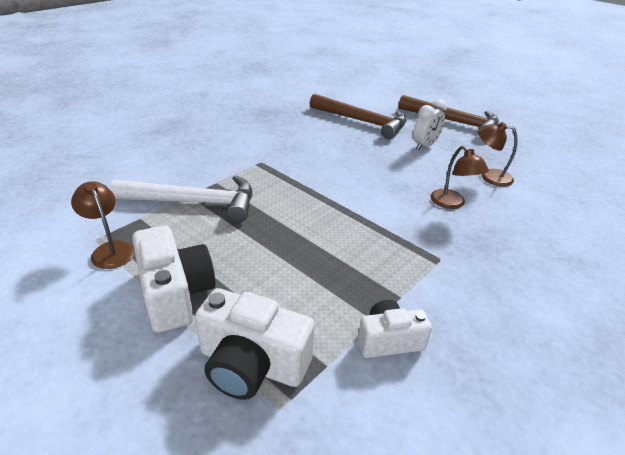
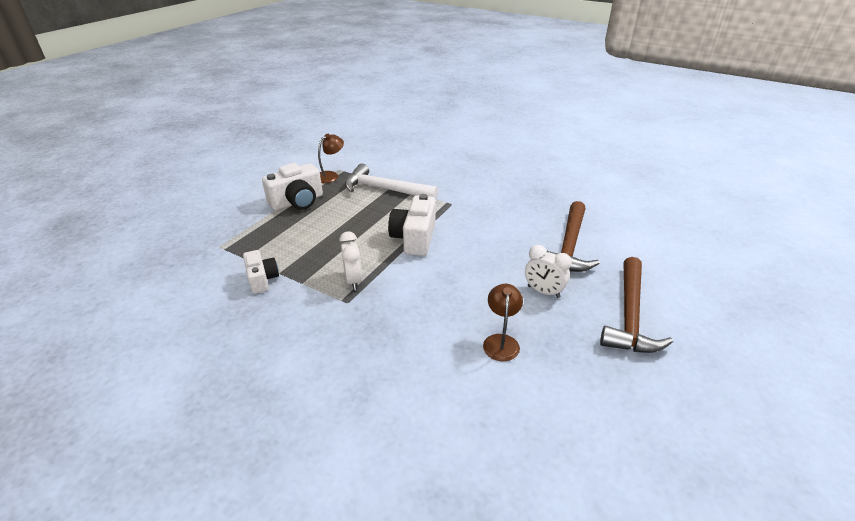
camera: 80 degrees right, 0 degrees up
(195, 203) = (384, 189): white hammer -> white hammer turned 120 degrees clockwise
(252, 364) = (247, 234): white camera -> white camera (414, 238)
(400, 250) = (353, 280): none -> white clock
(452, 203) = (433, 310): brown lamp -> none

